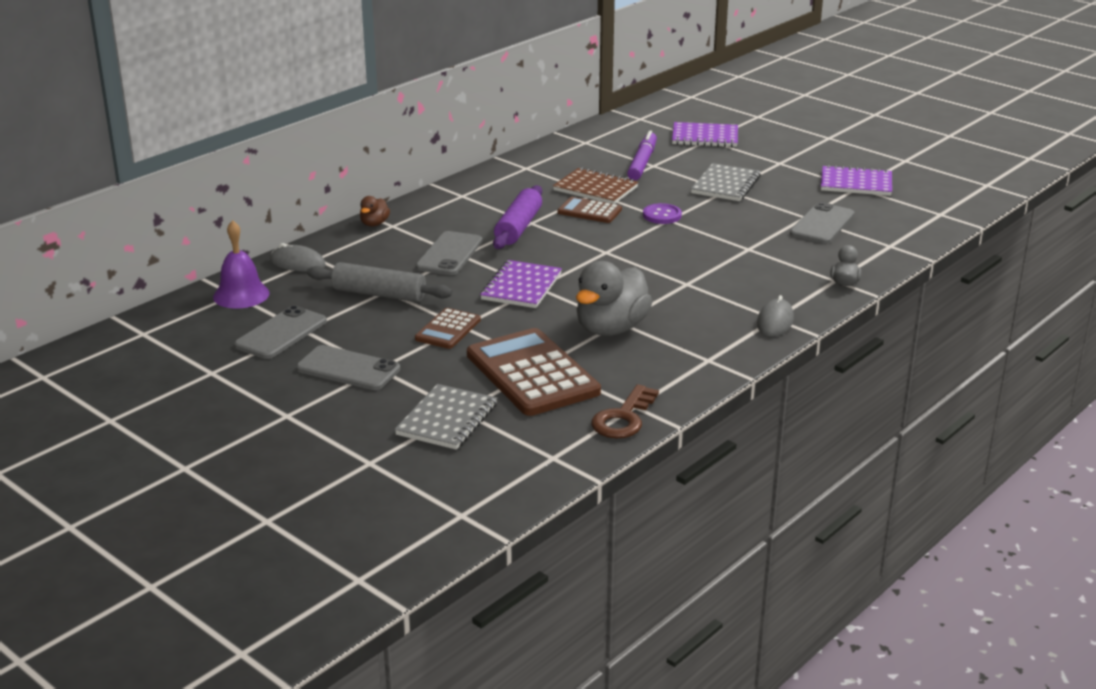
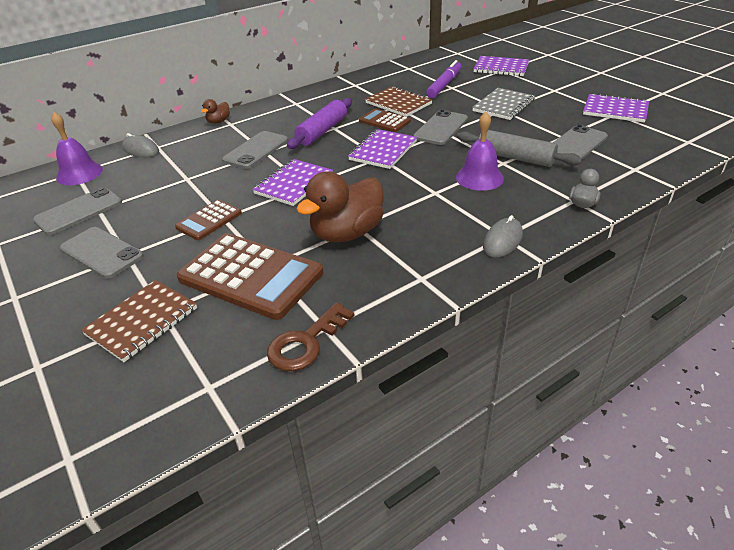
camera: 15 degrees right, 10 degrees up
(379, 294) = (179, 181): grey rolling pin -> grey rolling pin (515, 158)
(447, 419) = (142, 321): grey notebook -> brown notebook
(532, 374) = (250, 276): brown calculator -> brown calculator turned 135 degrees clockwise
(606, 245) = (383, 151): none -> purple notebook
(611, 329) = (347, 233): grey duck -> brown duck
(662, 215) = (441, 128): purple button -> grey phone
(728, 265) = (479, 177): none -> purple bell

